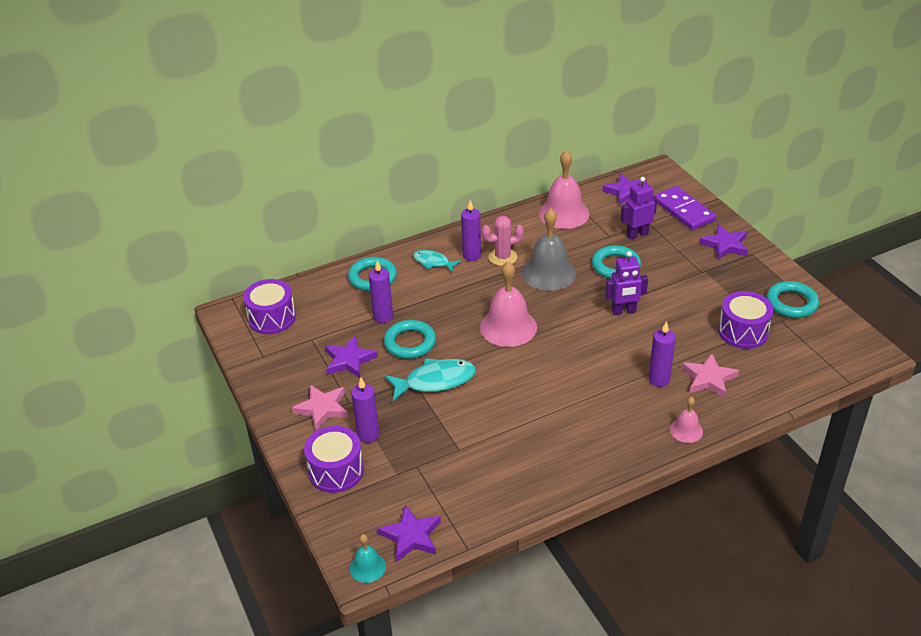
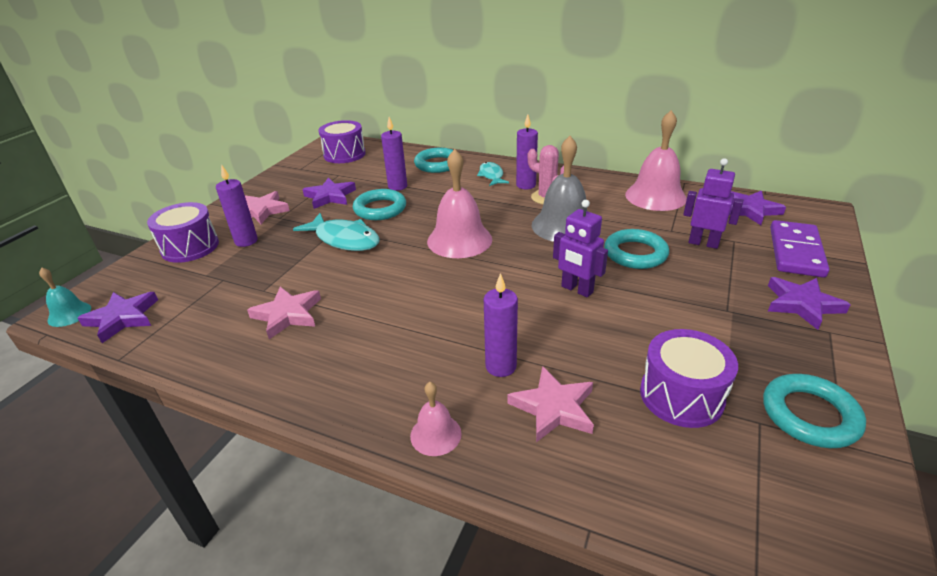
camera: 50 degrees right, 5 degrees down
(507, 447) = (287, 315): none -> pink star

